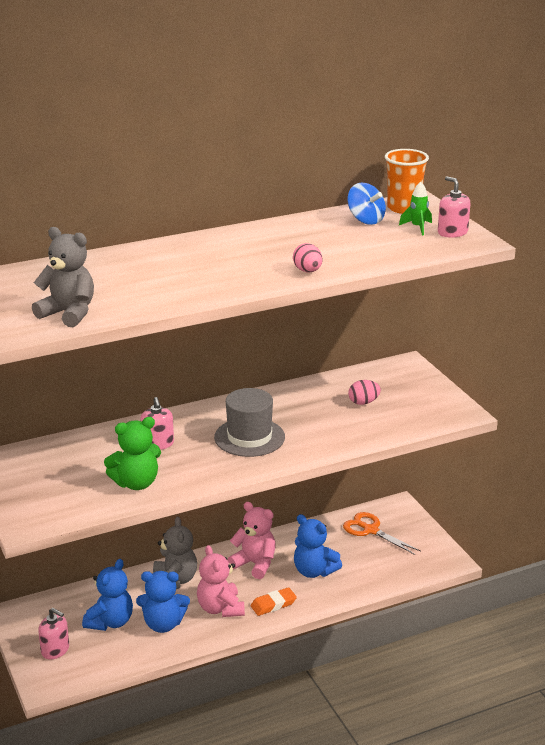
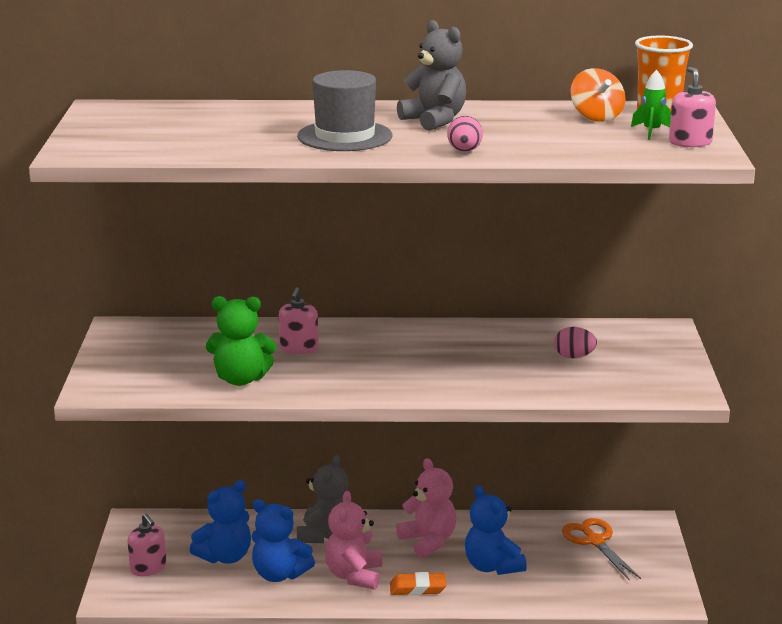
camera: 25 degrees right, 5 degrees down
(68, 313) = (159, 147): grey teddy bear -> grey teddy bear (434, 120)
(249, 437) = (406, 363): grey hat -> grey hat (345, 136)
(365, 220) = (596, 117): blue spinning top -> orange spinning top

